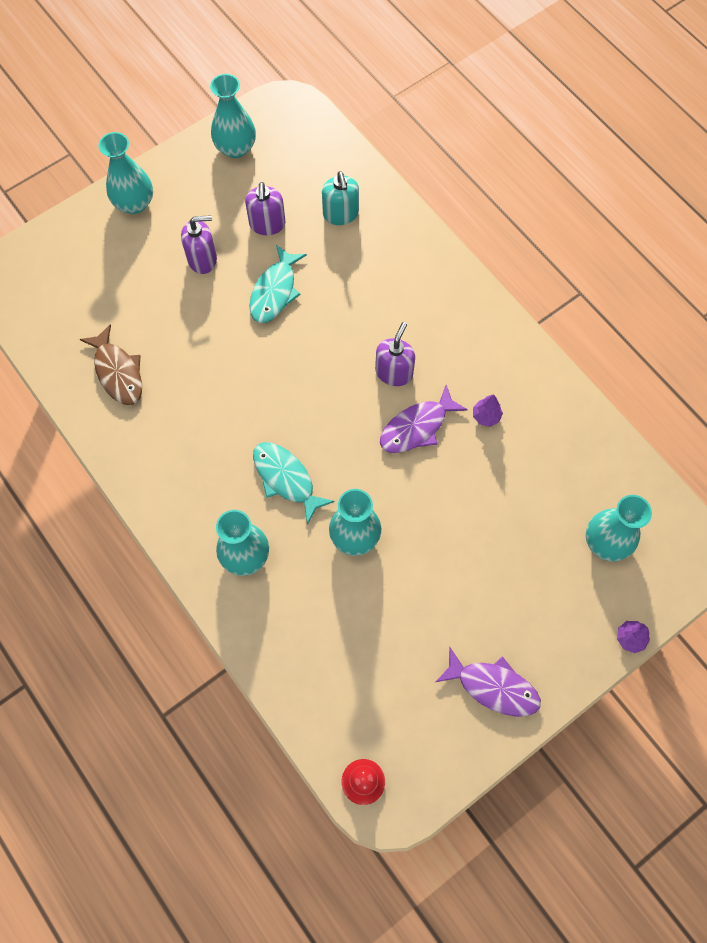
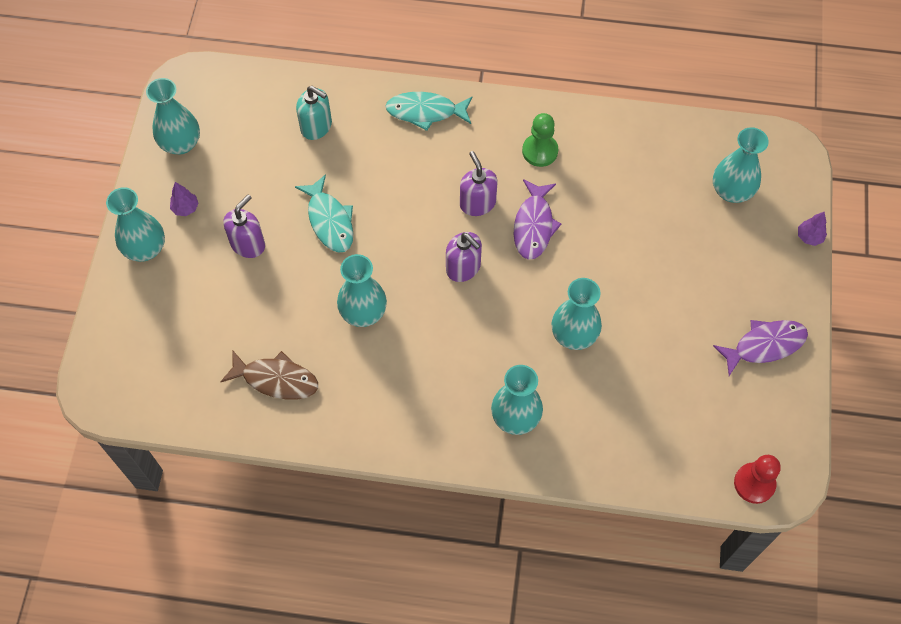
camera: 45 degrees left, 5 degrees down
(225, 379) = (363, 312): none -> turquoise vase
(267, 224) = (269, 178): purple soap dispenser -> purple soap dispenser (463, 268)
(286, 479) = (485, 340): turquoise fish -> turquoise fish (426, 112)
(485, 374) = (540, 151): none -> green pawn
(486, 416) = (571, 178): purple tree -> purple tree (185, 208)

